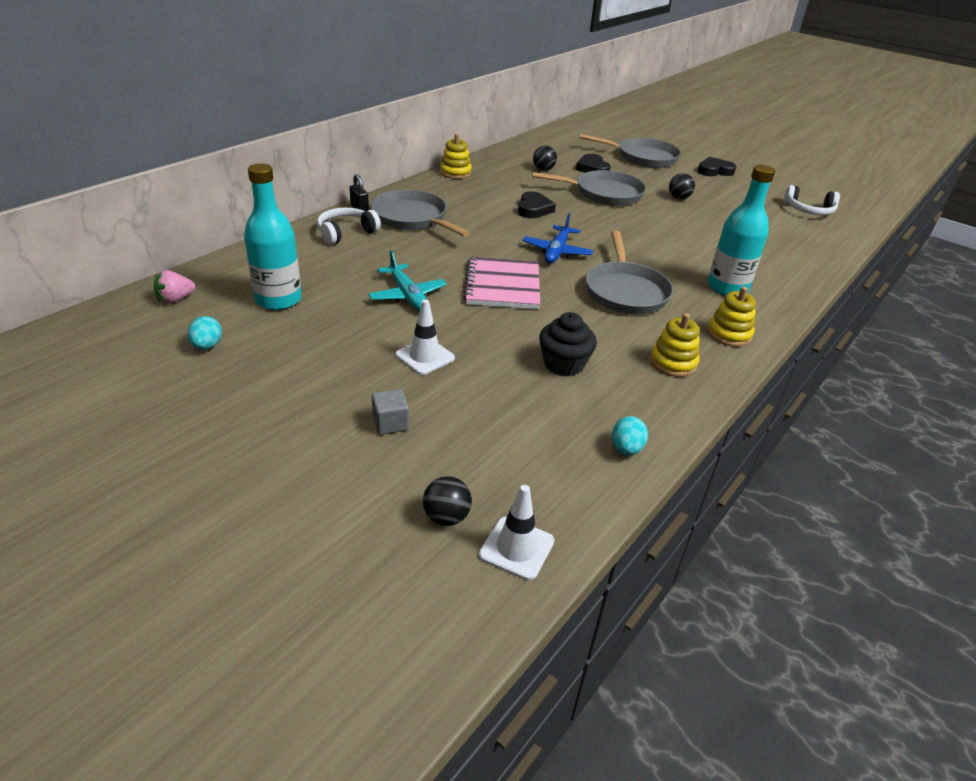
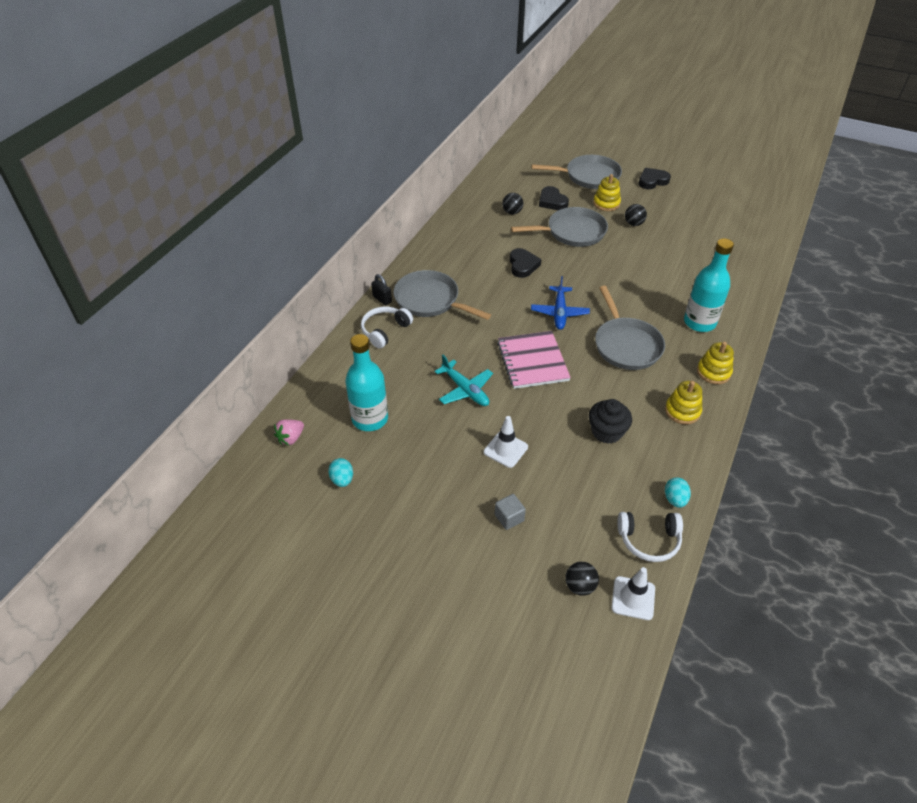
camera: 10 degrees left, 10 degrees up
(455, 173) = (440, 234): yellow stacking toy -> yellow stacking toy (606, 203)
(809, 210) = (739, 215): white headphones -> white headphones (649, 540)

